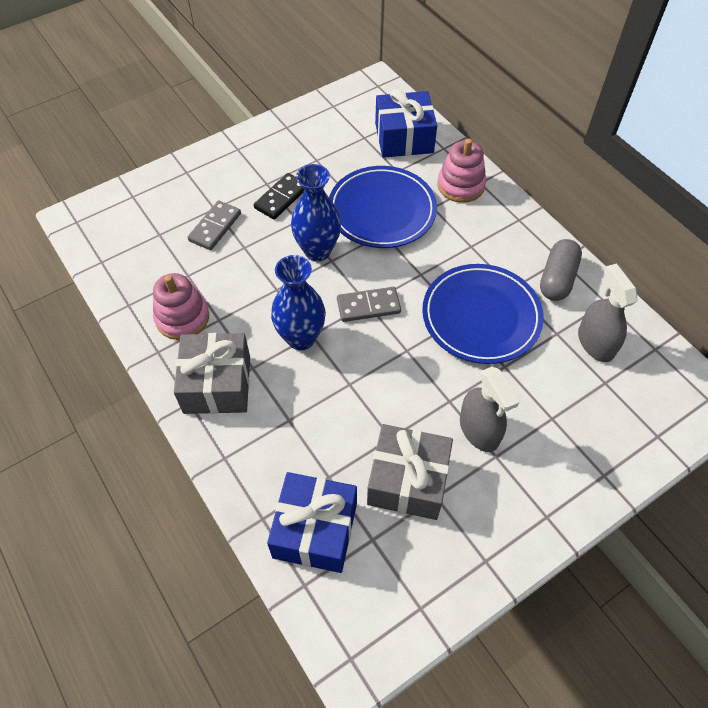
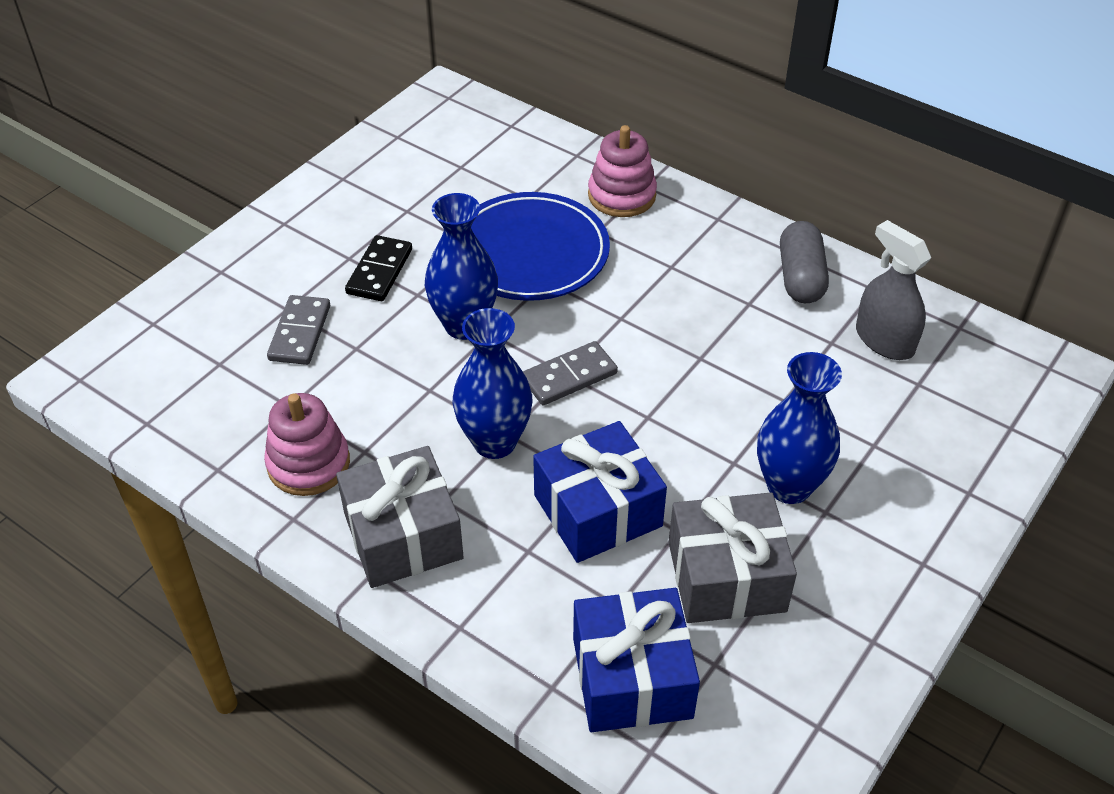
camera: 20 degrees left, 10 degrees down
(404, 138) = (516, 155): blue gift -> blue gift (597, 510)
(479, 430) = (789, 486): grey spray bottle -> blue vase
(481, 316) = (725, 348): blue plate -> none

